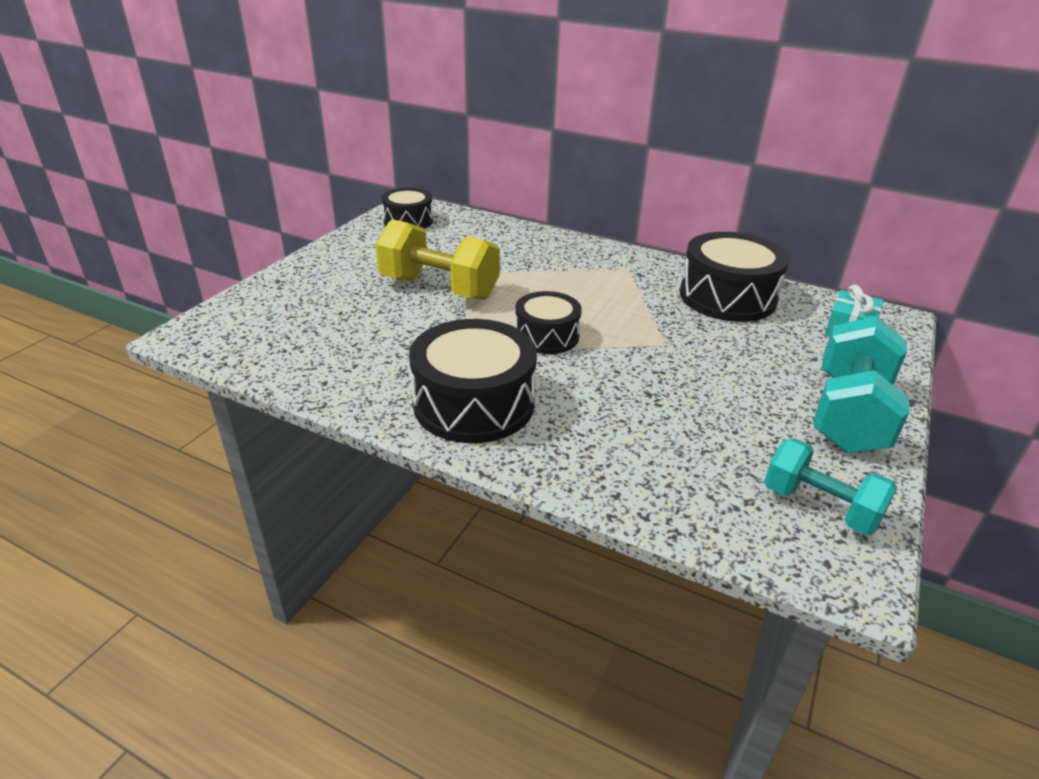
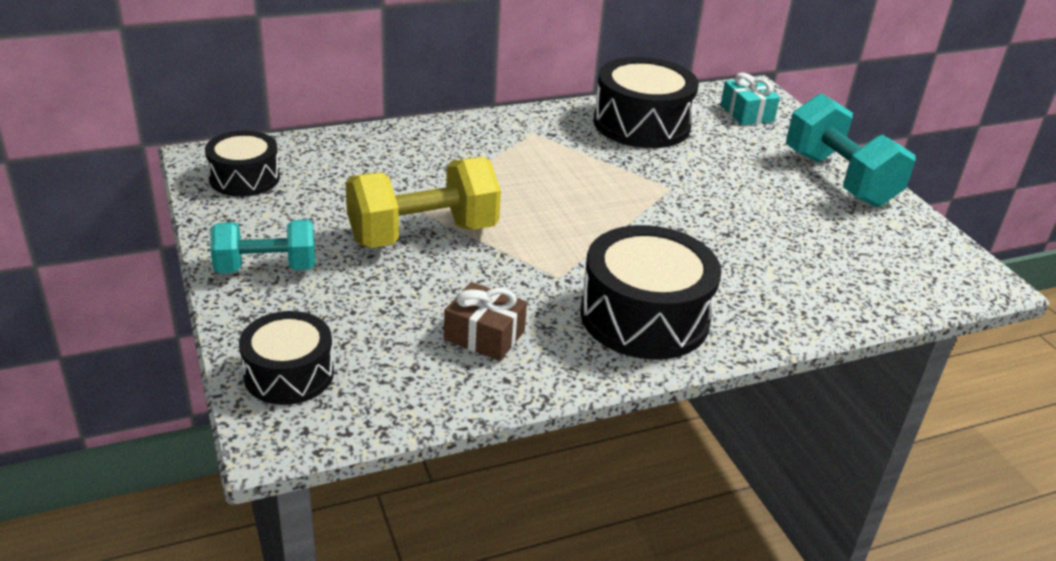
camera: 50 degrees left, 0 degrees up
(361, 354) = (484, 335): none -> brown gift
(546, 336) = (588, 229): black drum -> black drum (289, 374)
(820, 506) = (916, 250): turquoise dumbbell -> turquoise dumbbell (266, 268)

